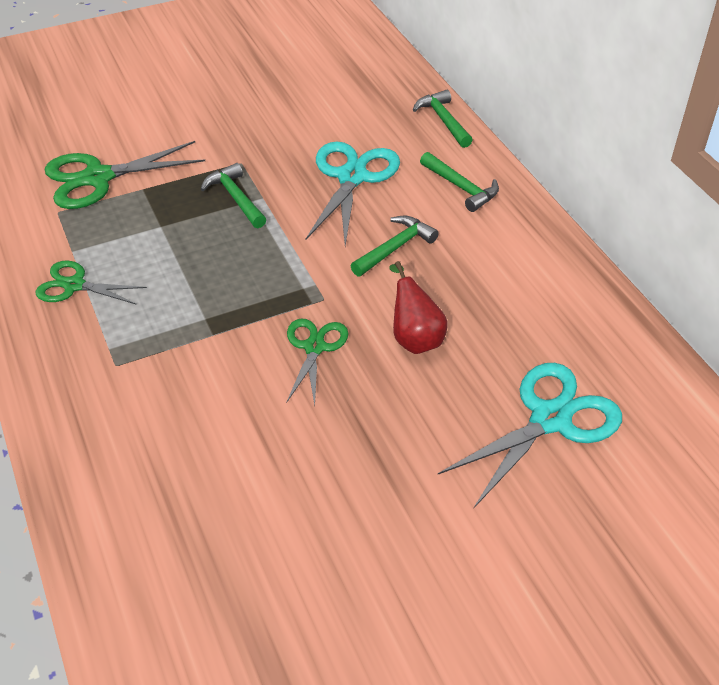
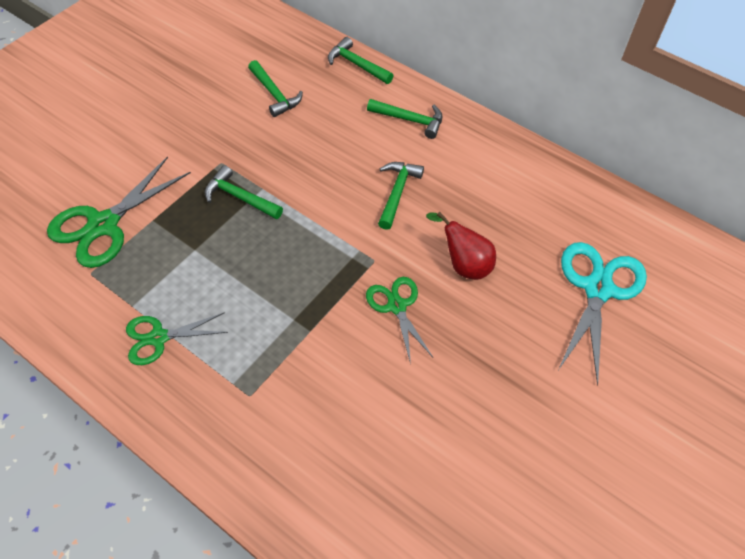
camera: 30 degrees left, 10 degrees up
(338, 121) = (274, 94): none -> green hammer
(352, 177) = (321, 142): turquoise scissors -> none

